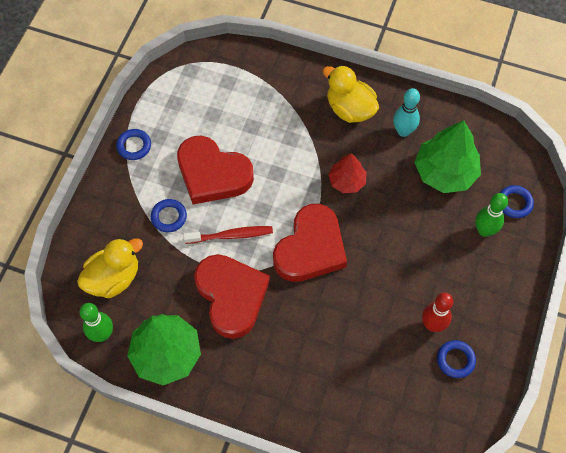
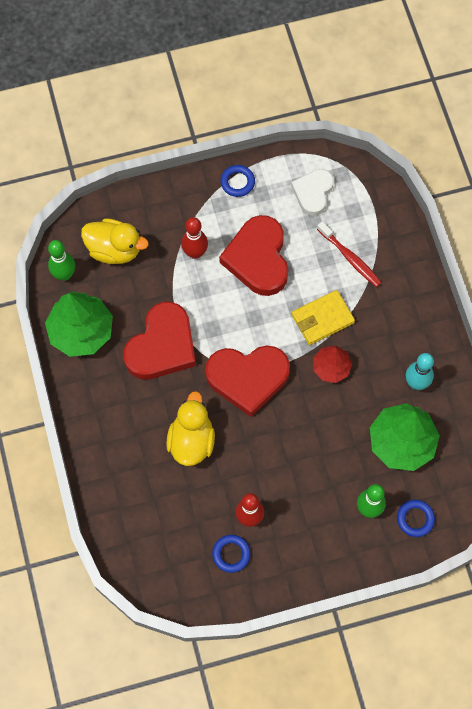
camera: 55 degrees right, 5 degrees up
(169, 217) = (195, 253): blue ring -> red bowling pin
(189, 99) = (313, 193): none -> white heart
(230, 235) = (213, 310): red toothbrush -> red toothbrush (350, 257)
(301, 161) = (322, 319): none -> yellow wallet
(350, 109) = (404, 325): yellow duck -> yellow duck (191, 441)

